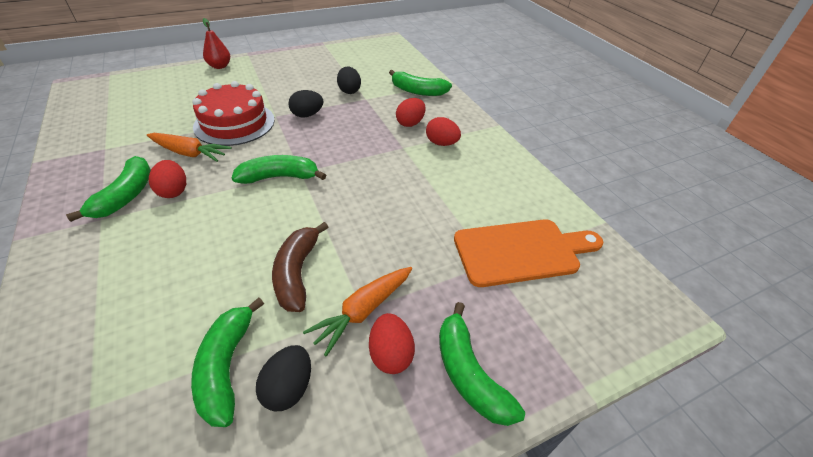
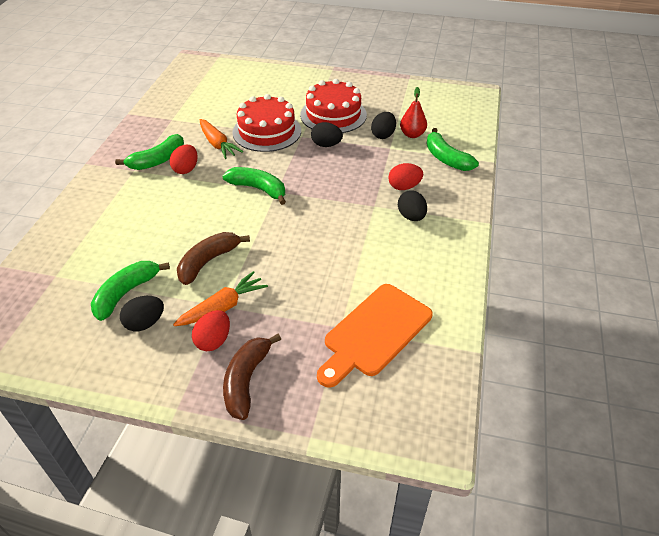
camera: 40 degrees right, 0 degrees up
(220, 66) = (300, 74): red pear -> red pear (412, 134)
(287, 89) = (333, 115): none -> red cake
(363, 311) = (223, 307): orange carrot -> orange carrot turned 150 degrees clockwise
(441, 143) = (411, 216): red egg -> black egg
(469, 373) = (246, 380): green banana -> brown banana
(522, 251) = (374, 333): orange cutting board -> orange cutting board turned 105 degrees clockwise

